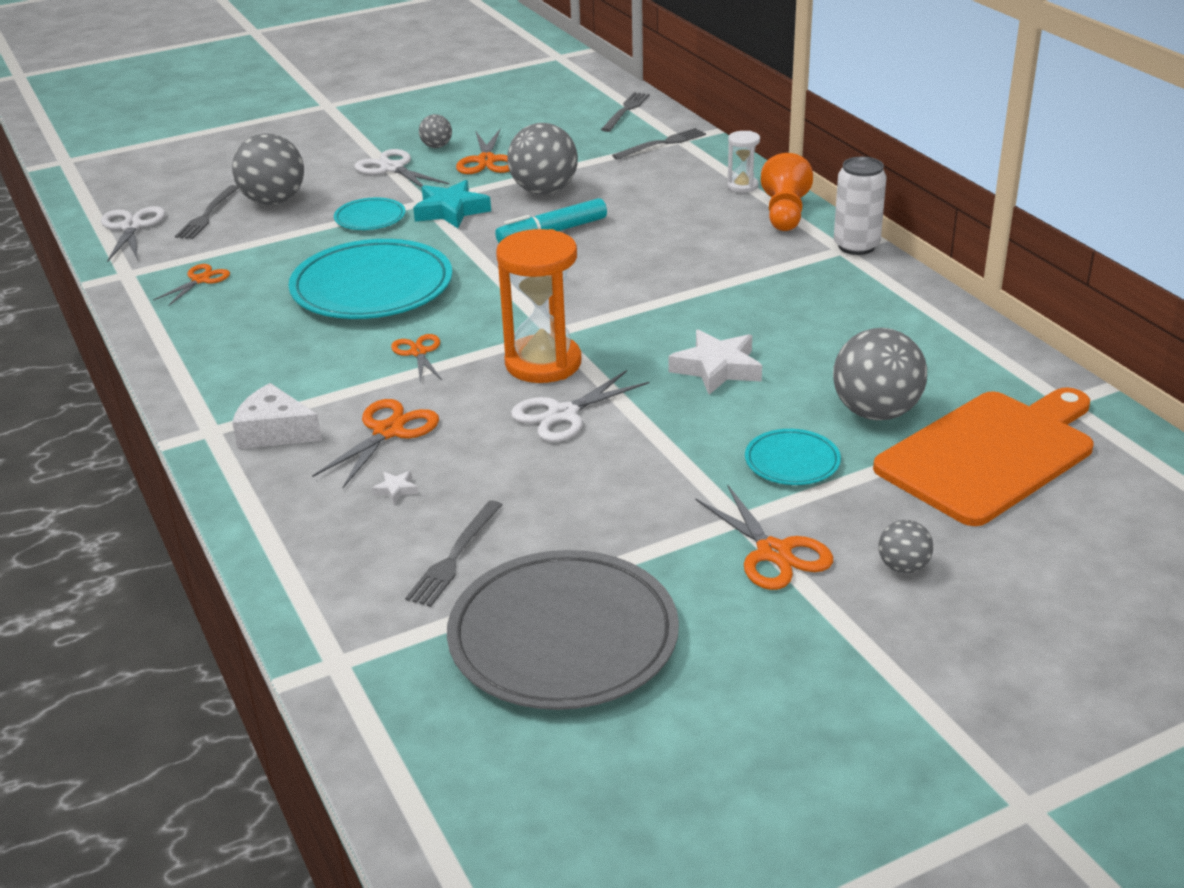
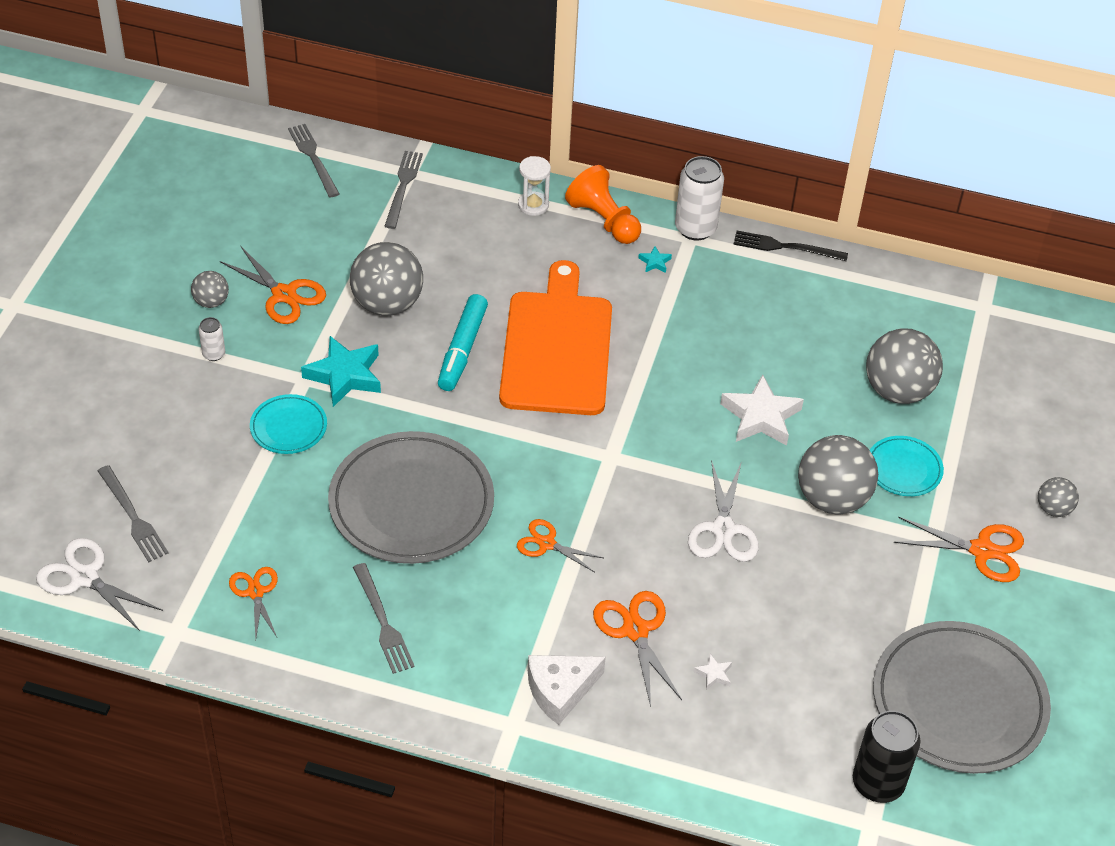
camera: 50 degrees left, 15 degrees up
(273, 201) = (168, 461): grey ball -> grey ball (832, 499)
(372, 287) = (411, 503): turquoise plate -> grey plate
(392, 168) = (214, 354): white scissors -> white can
(392, 641) = (878, 783): none -> black can
(455, 556) = (823, 695): grey fork -> grey fork (383, 622)
(543, 363) = (646, 492): orange hourglass -> none
(786, 250) = (655, 262): none -> turquoise star
(921, 287) = (785, 247): none -> black fork
(990, 454) = (995, 383): orange cutting board -> orange cutting board (557, 347)

